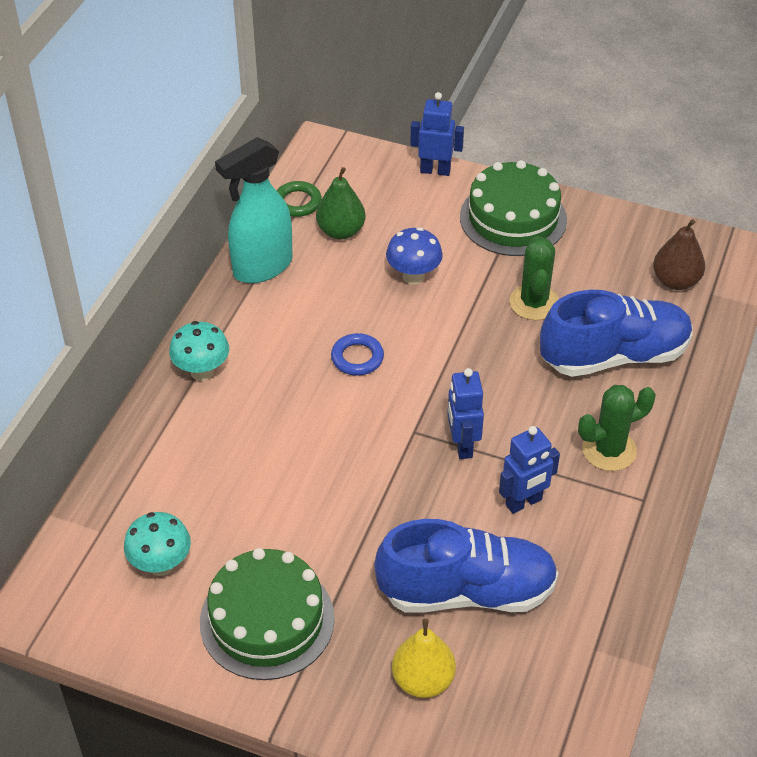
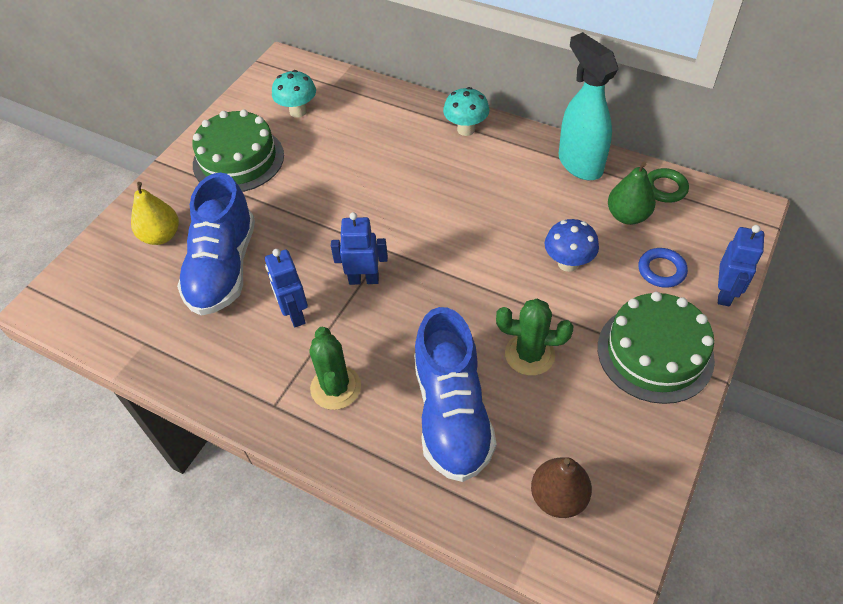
camera: 100 degrees right, 5 degrees up
(357, 358) = (470, 218): blue ring -> blue ring (661, 270)

